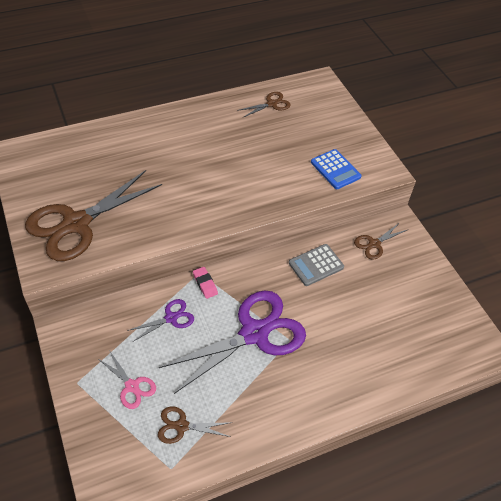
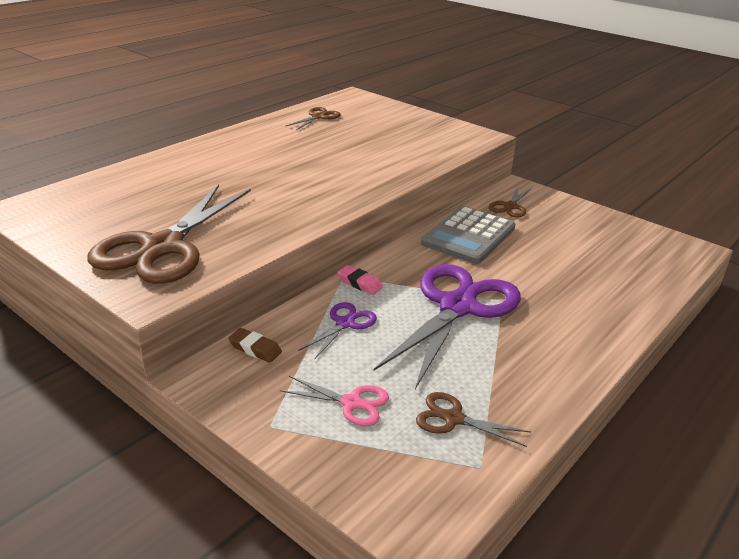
camera: 25 degrees left, 20 degrees down
(104, 317) = (255, 349): none -> brown eraser
(181, 426) = (453, 419): brown scissors -> brown scissors turned 45 degrees clockwise
(316, 265) = (468, 236): grey calculator -> grey calculator, size x1.51
(335, 169) = (432, 144): blue calculator -> none

